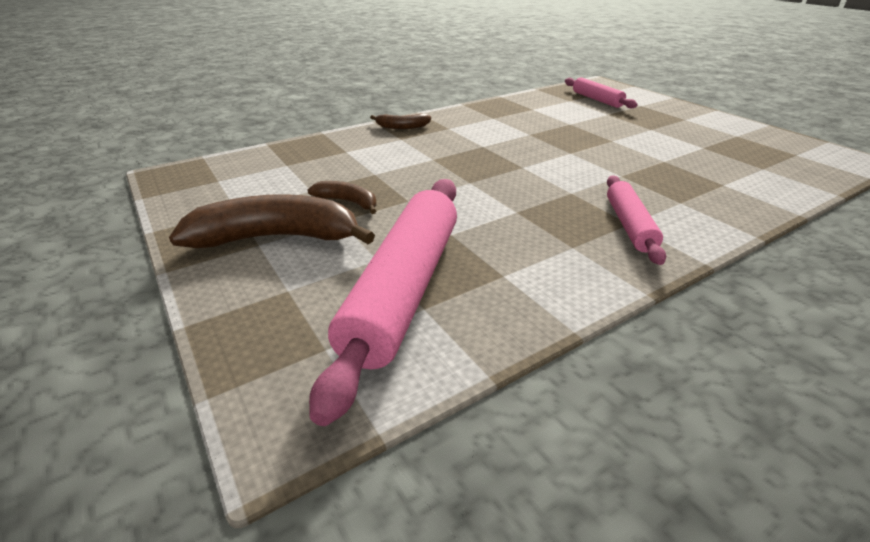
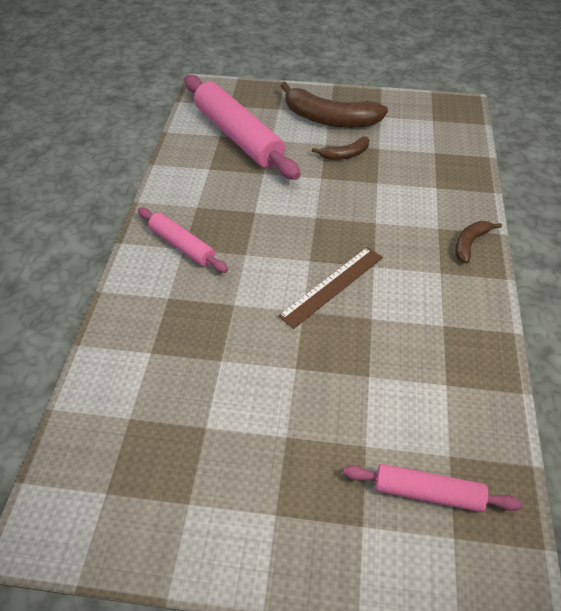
camera: 130 degrees right, 15 degrees up
(277, 238) = (329, 119): brown banana -> brown banana turned 75 degrees clockwise
(529, 151) = (332, 286): none -> brown ruler

